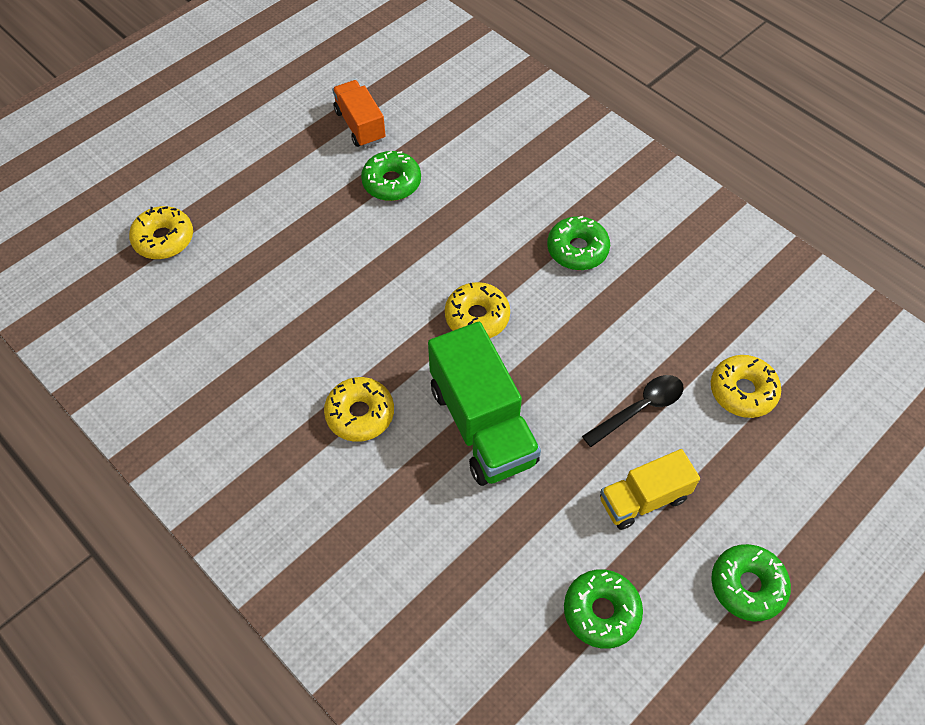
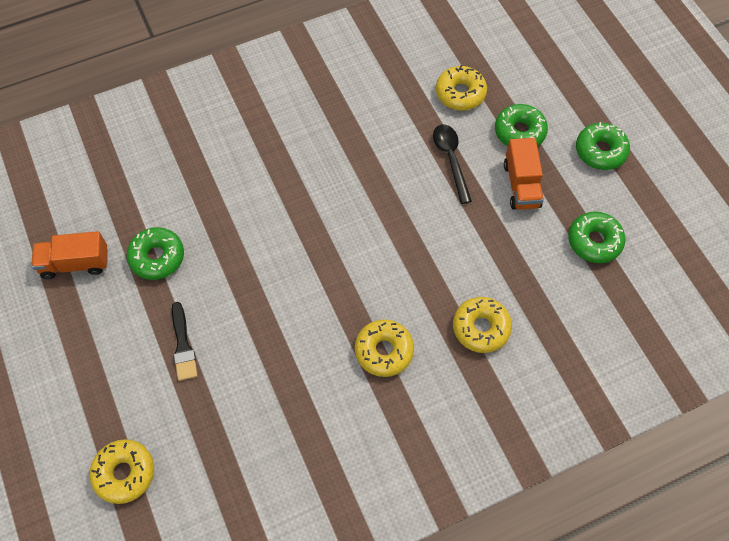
camera: 70 degrees left, 5 degrees up
(305, 236) = (183, 345): none -> black brush
(477, 317) = (327, 237): yellow donut -> yellow donut (481, 328)
(482, 424) = (426, 266): green truck -> none
(577, 249) = (294, 146): green donut -> green donut (519, 132)
(643, 499) = (521, 185): yellow truck -> orange truck

